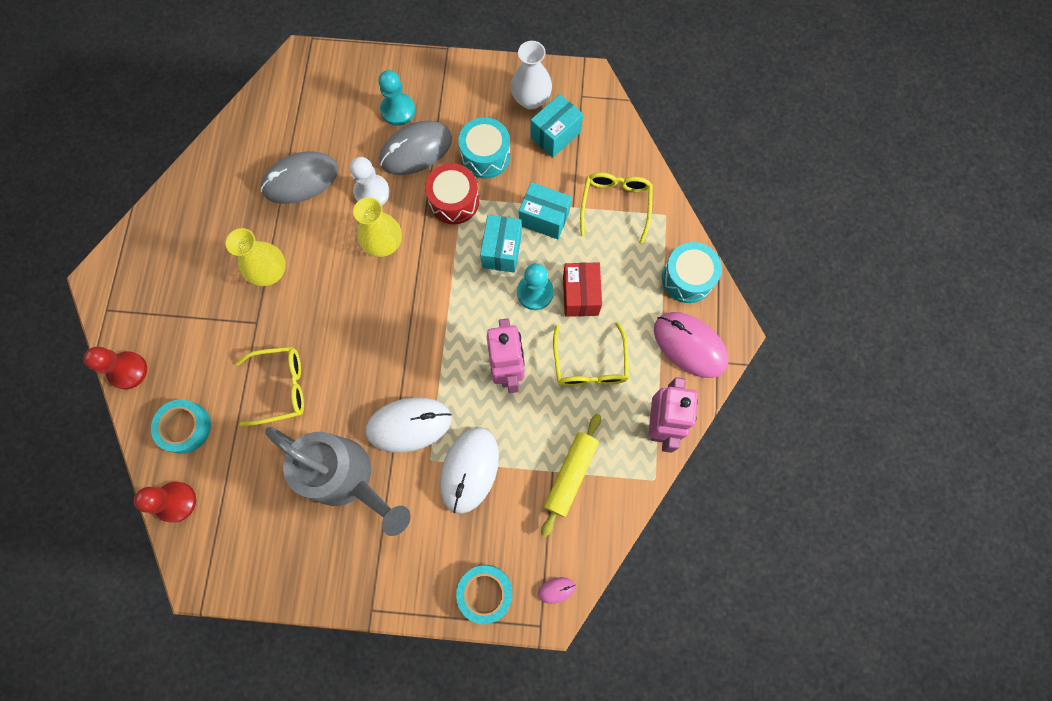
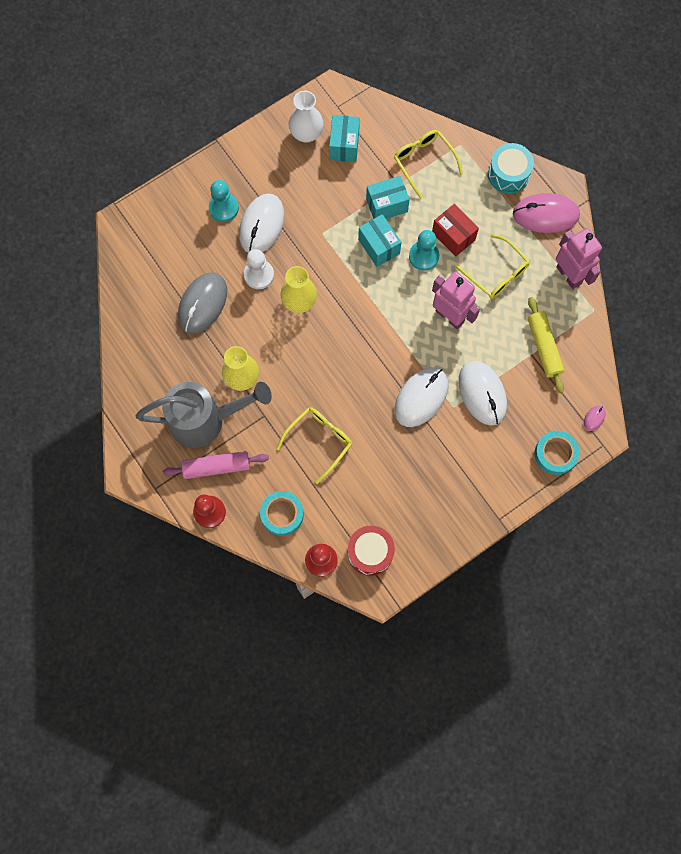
camera: 40 degrees left, 0 degrees up
(173, 334) = (216, 466): none -> pink rolling pin
(347, 478) = (413, 459): grey watering can -> grey watering can (205, 420)
(416, 150) = (262, 225): grey mouse -> white mouse
(454, 201) = (318, 239): red drum -> red drum (370, 552)
(485, 156) = (311, 194): turquoise drum -> none

